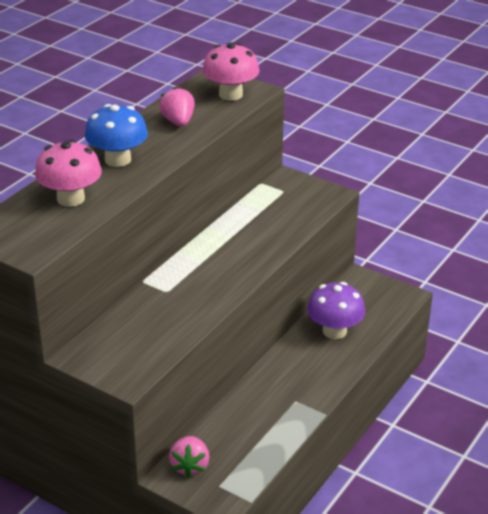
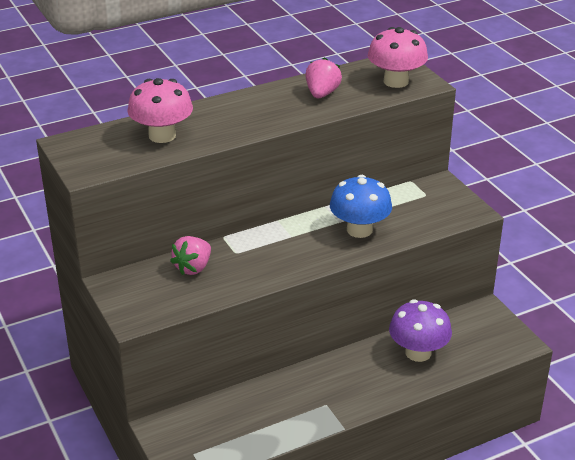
camera: 30 degrees right, 0 degrees up
(118, 160) = (235, 113): blue mushroom -> blue mushroom (359, 230)
(190, 466) = (183, 425): pink strawberry -> pink strawberry (193, 268)

